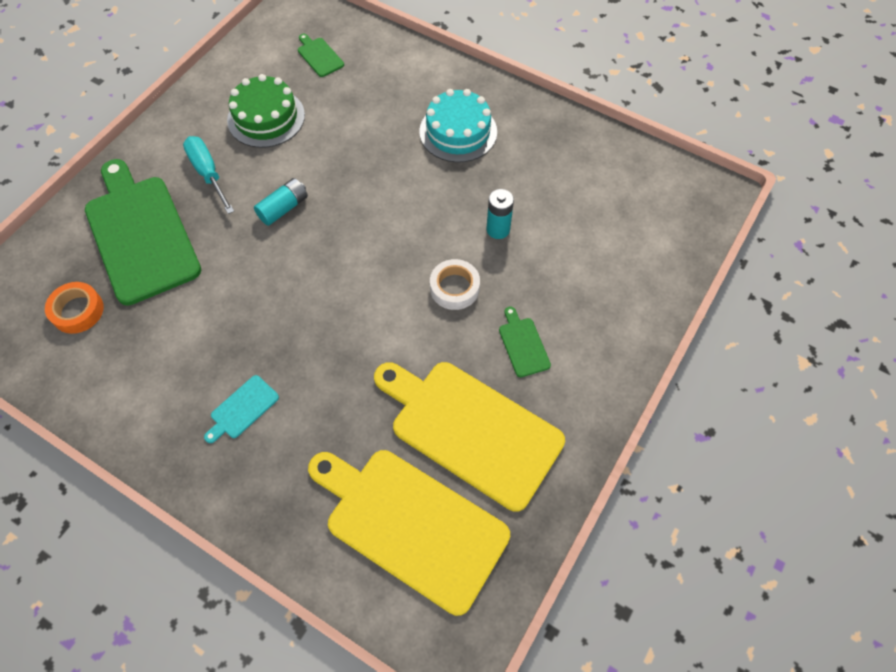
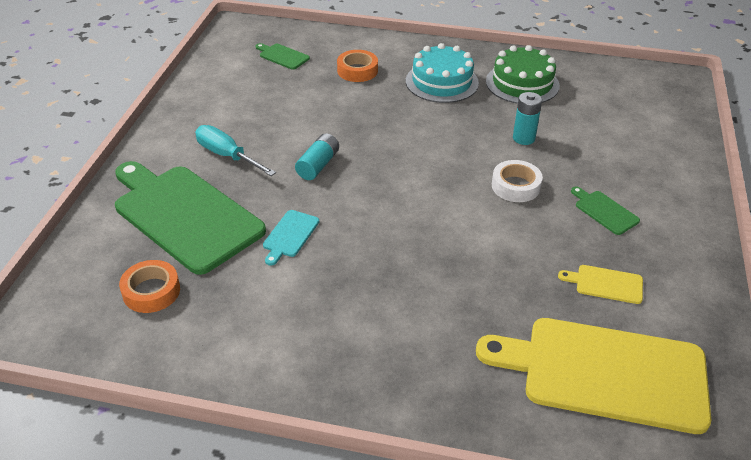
camera: 20 degrees left, 20 degrees down
(242, 408) = (377, 326): turquoise cutting board -> turquoise cutting board (290, 235)
(266, 117) = (259, 106): green cake -> green cake (522, 83)
(382, 94) = (357, 70): none -> orange tape
(471, 429) = (606, 284): yellow cutting board -> yellow cutting board, size x0.41

